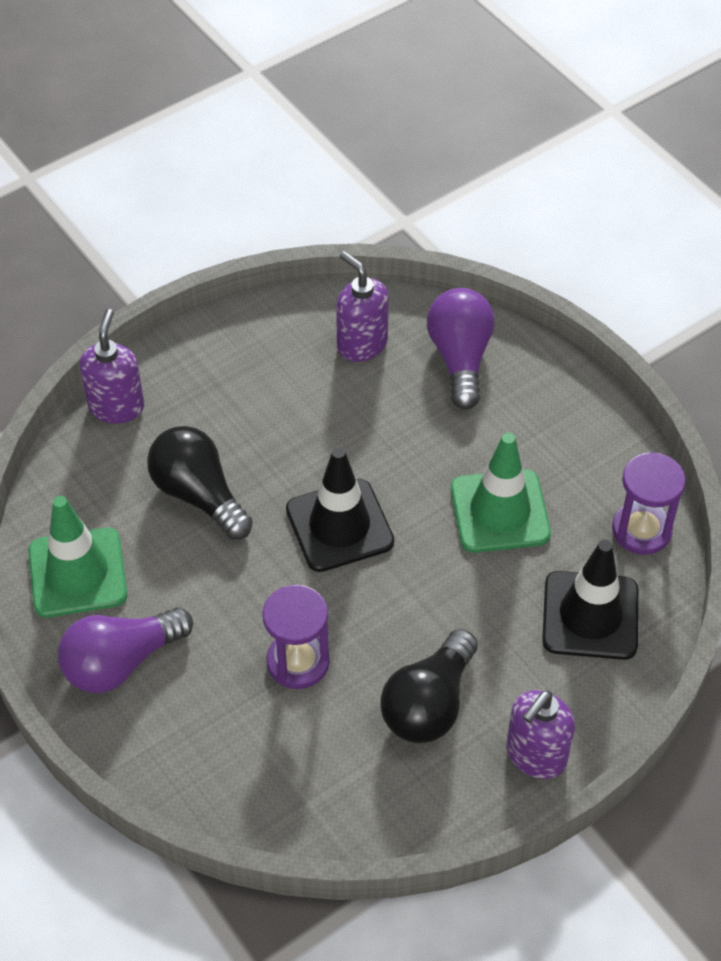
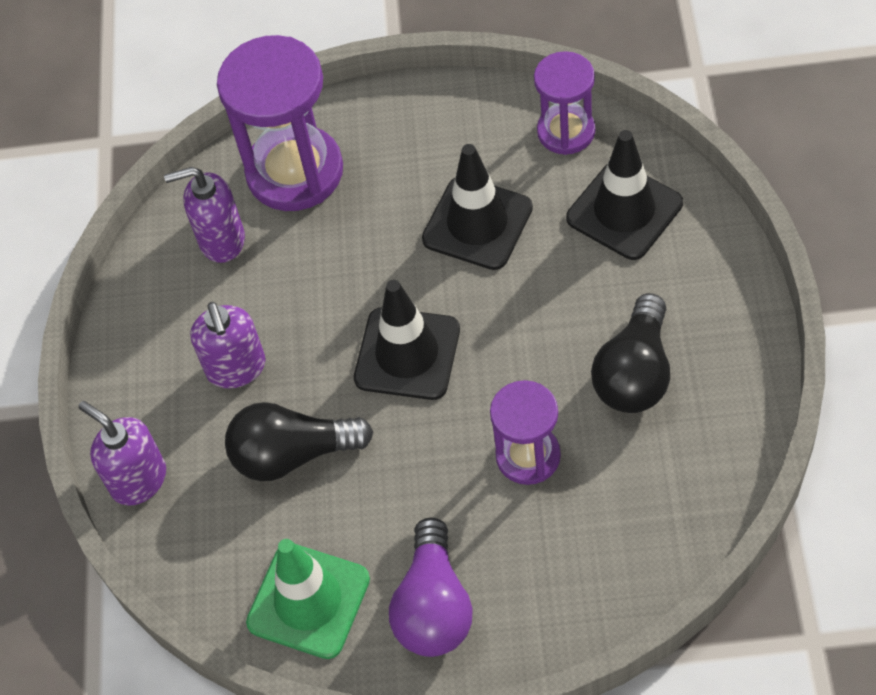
camera: 50 degrees left, 5 degrees up
(429, 704) = (635, 373): black light bulb -> black light bulb turned 45 degrees clockwise
(460, 358) = (295, 172): purple light bulb -> purple hourglass
(500, 511) = (477, 223): green traffic cone -> black traffic cone
(535, 755) = (732, 318): purple soap dispenser -> purple soap dispenser (236, 368)

